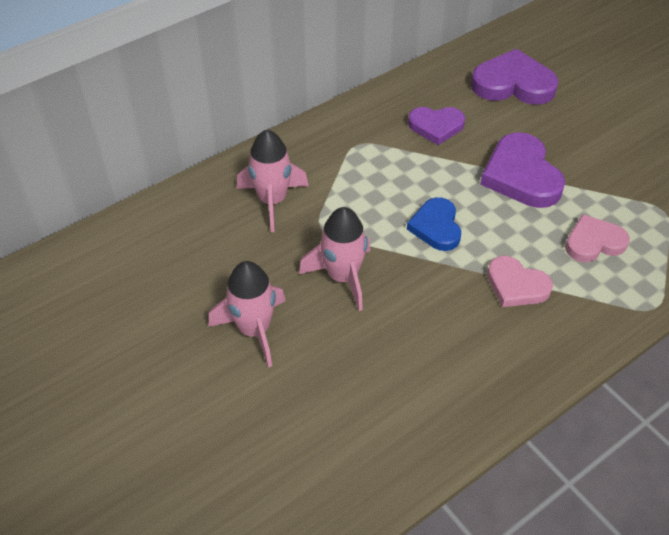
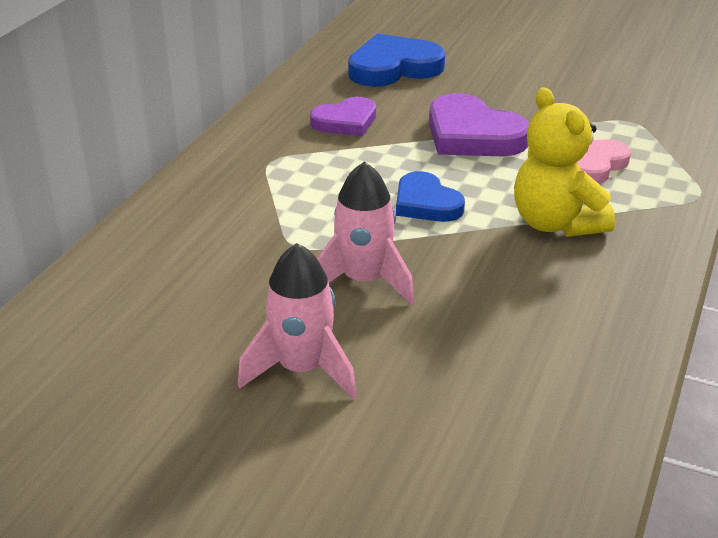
camera: 30 degrees left, 15 degrees down
(272, 201) = (214, 240): pink rocket -> none
(513, 84) = (393, 67): purple heart -> blue heart
(516, 285) = (556, 223): pink heart -> yellow teddy bear

